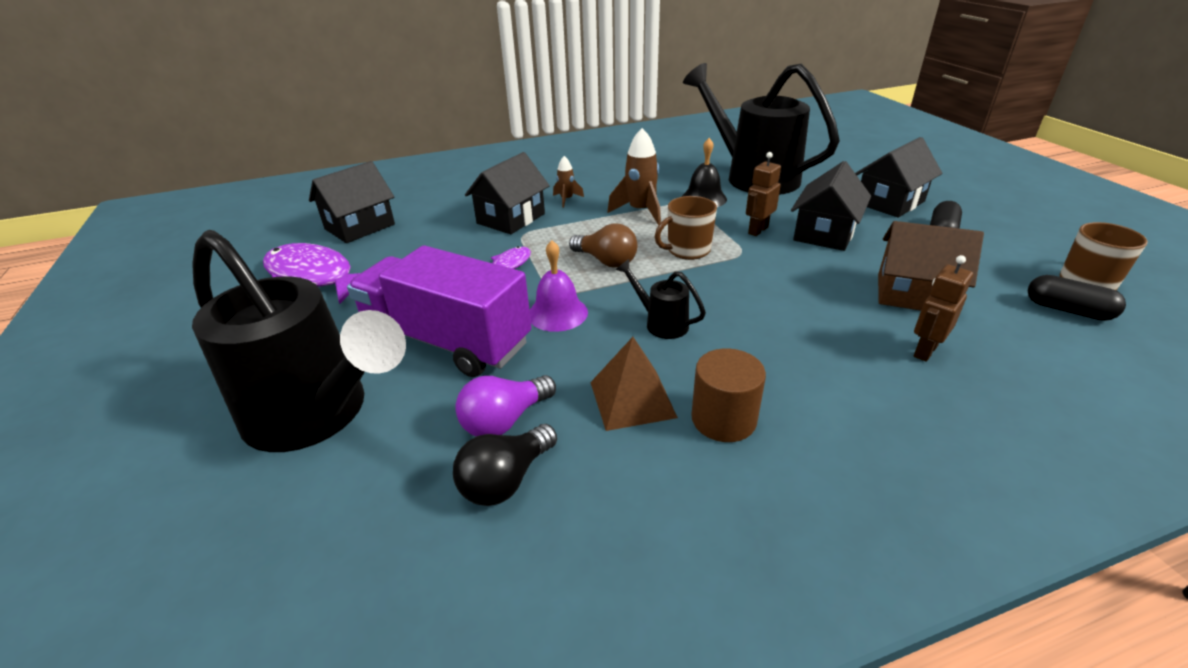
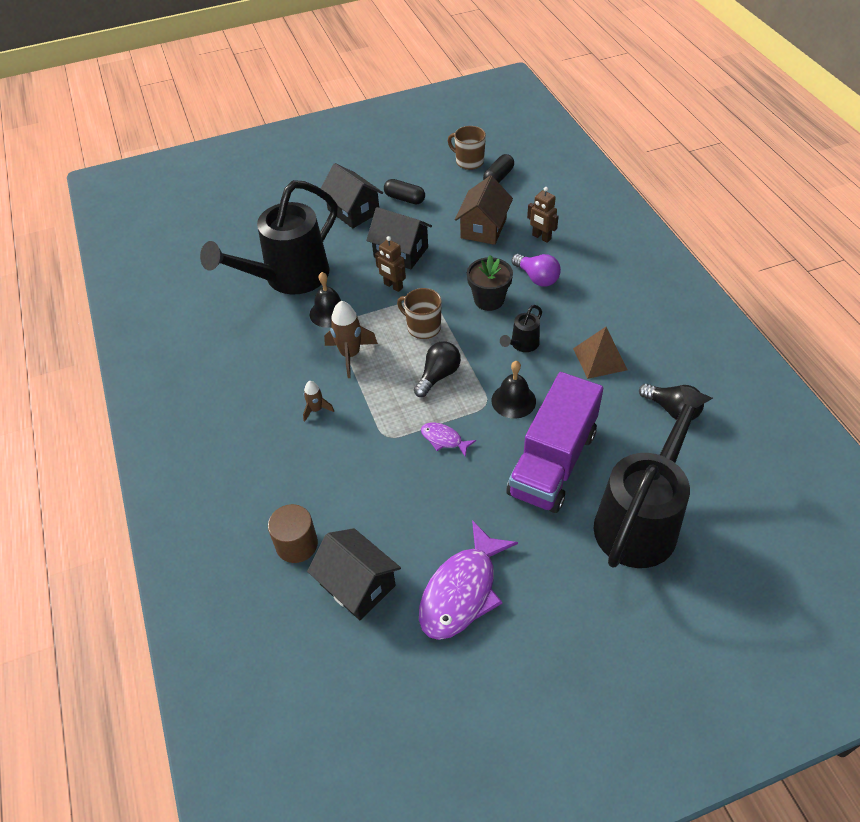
camera: 90 degrees left, 15 degrees up
(505, 420) = (627, 416): purple light bulb -> purple light bulb (537, 278)
(511, 218) = (353, 450): black house -> none
(557, 313) = (513, 400): purple bell -> black bell
(606, 261) = (438, 376): brown light bulb -> black light bulb
(687, 250) = (423, 327): brown mug -> brown mug turned 150 degrees clockwise
(723, 419) = (610, 321): brown cylinder -> brown cylinder (296, 544)
(749, 297) = (489, 300): none -> black flower pot

